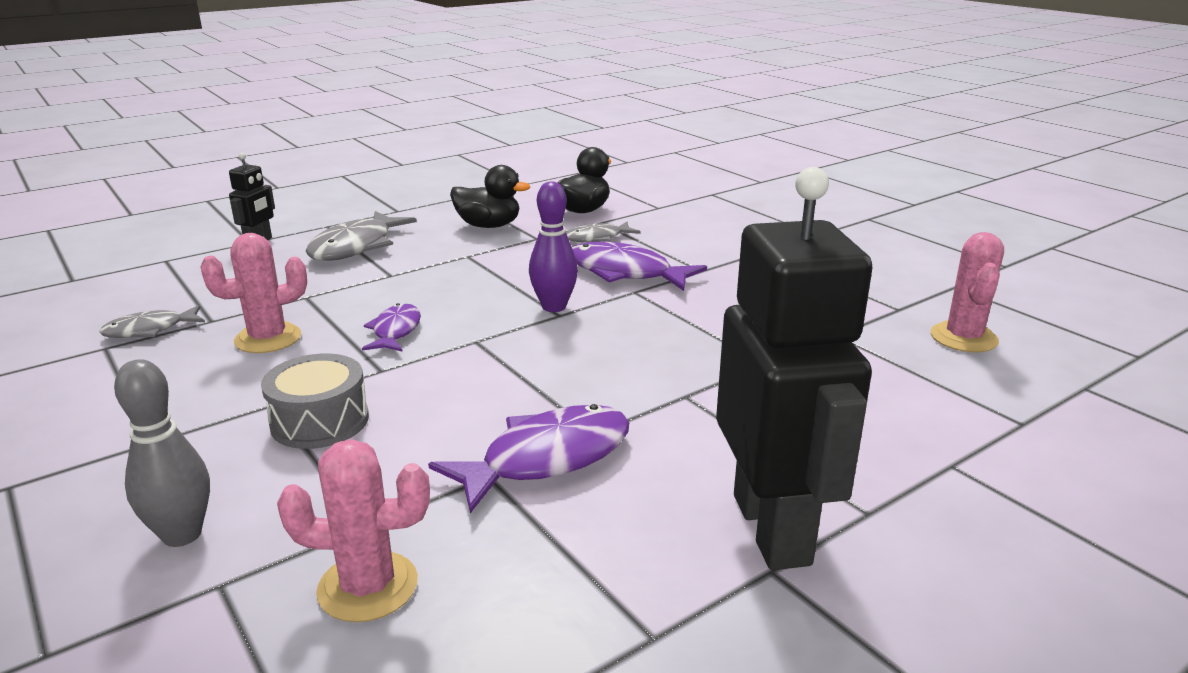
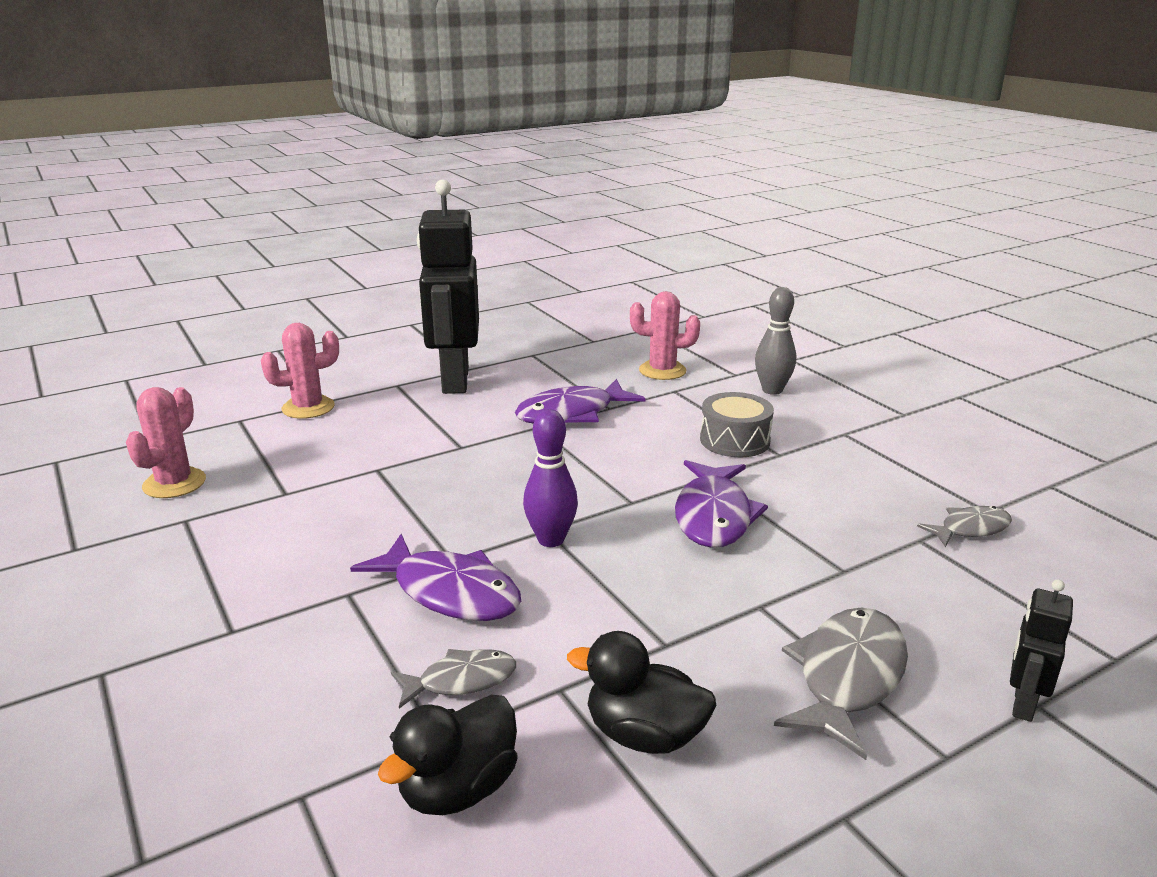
camera: 175 degrees left, 0 degrees up
(268, 338) = (836, 513): pink cactus -> pink cactus (308, 408)
(395, 331) = (713, 516): purple fish -> purple fish, size x1.69

